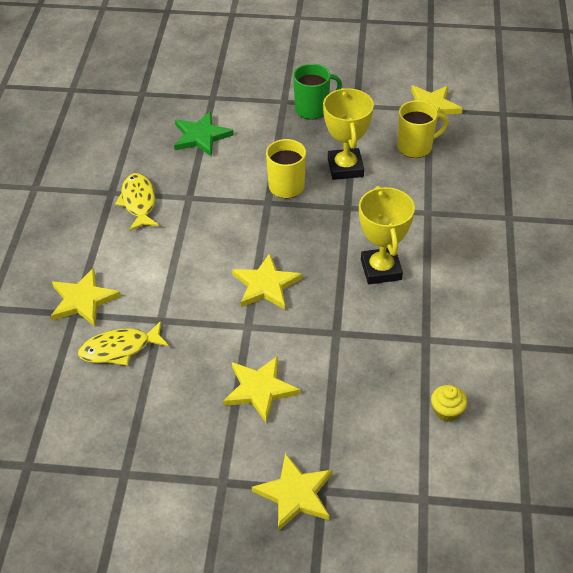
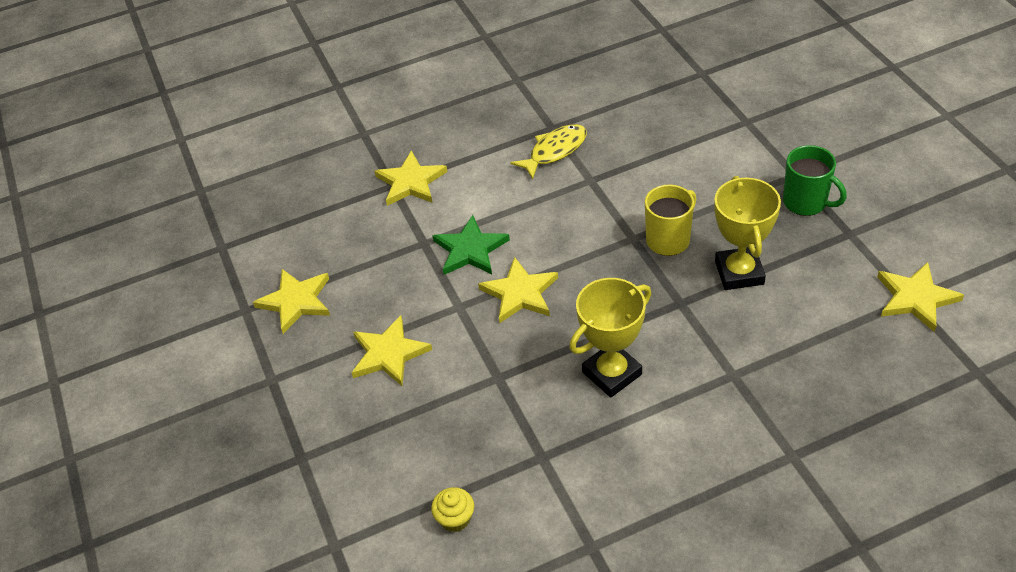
camera: 65 degrees right, 0 degrees up
(119, 349) = (373, 235): yellow fish -> none
(201, 136) = (681, 144): green star -> green star (470, 250)
(295, 494) = (285, 439): yellow star -> yellow star (296, 301)
(345, 168) = (739, 272): yellow trophy -> yellow trophy turned 60 degrees counterclockwise
(415, 147) = (831, 316): yellow mug -> none

